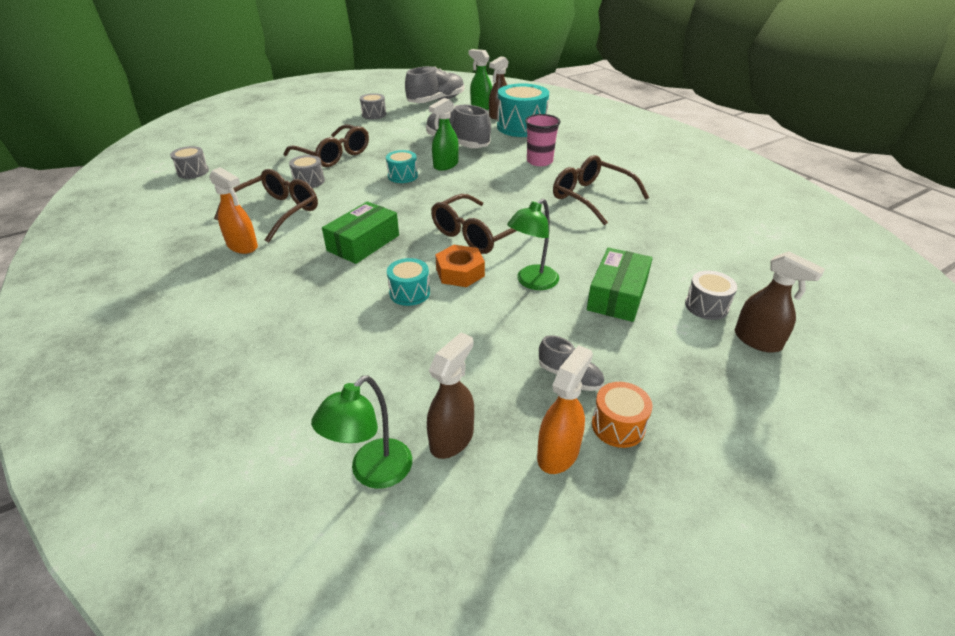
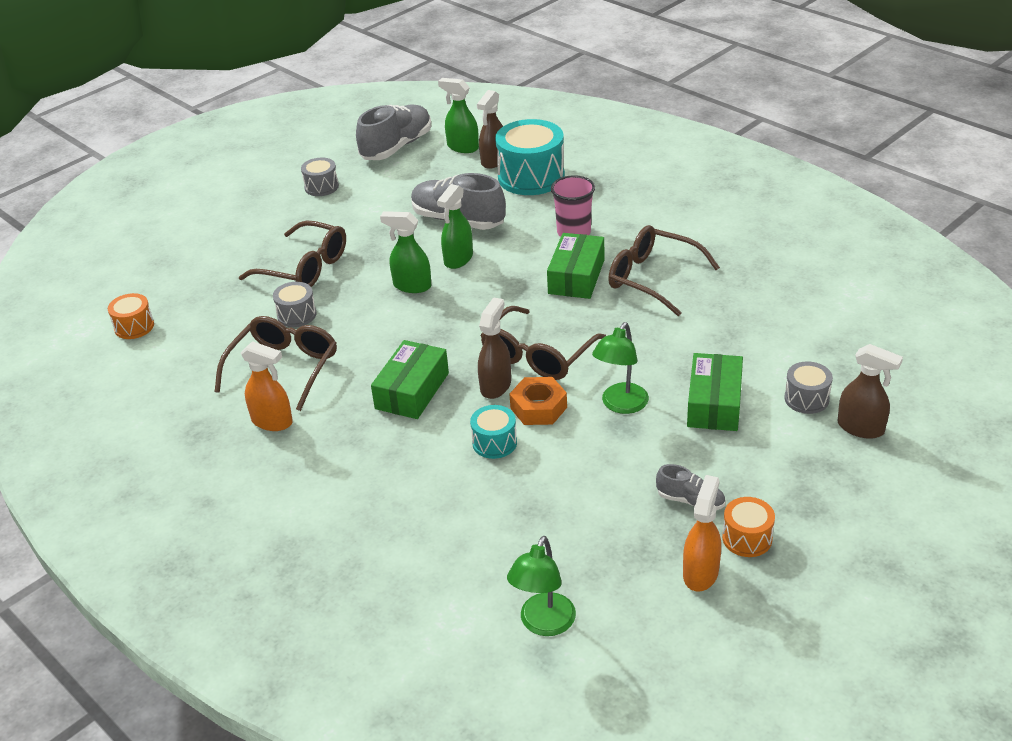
camera: 10 degrees left, 0 degrees up
(193, 172) = (134, 327): grey drum -> orange drum
(402, 176) = (411, 286): turquoise drum -> green spray bottle
(452, 439) = (601, 581): brown spray bottle -> brown spray bottle (496, 385)
(530, 188) = (576, 277): none -> green box

